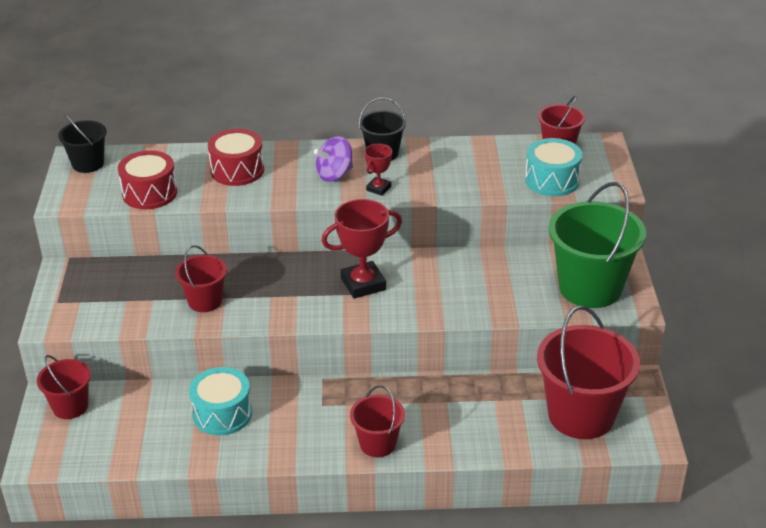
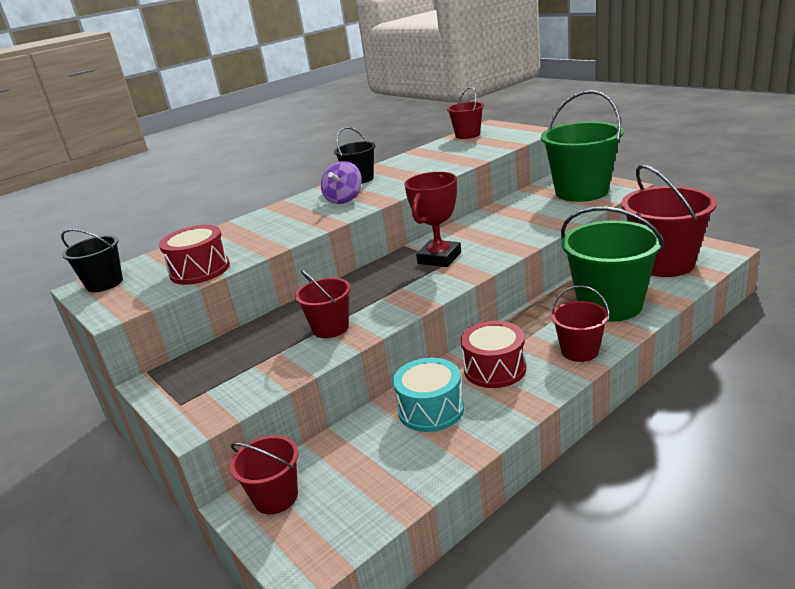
camera: 35 degrees left, 10 degrees down
(237, 170) = (260, 229): red drum -> red drum (494, 369)
(378, 188) = (390, 190): red trophy -> none
(467, 421) = (609, 305): none -> green bucket
(552, 180) = (494, 144): turquoise drum -> none

